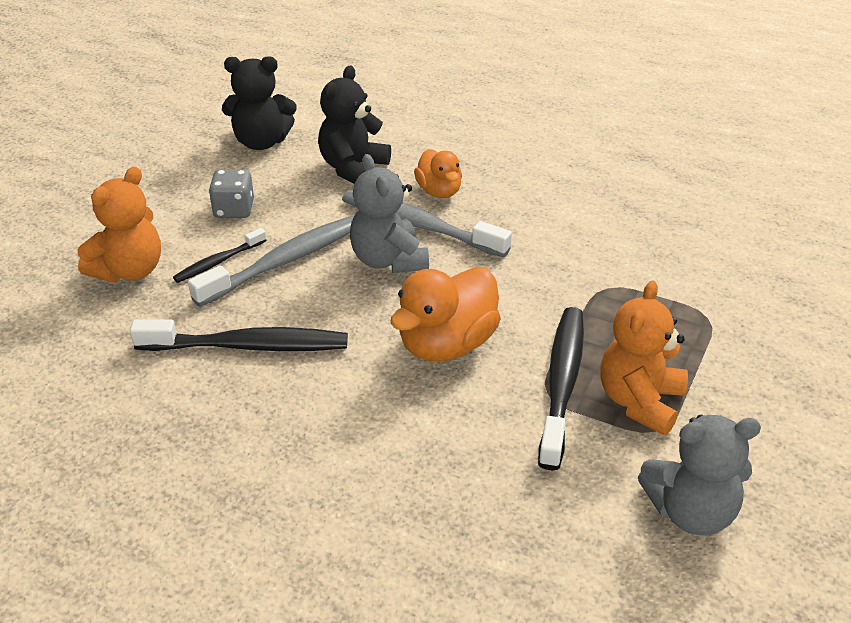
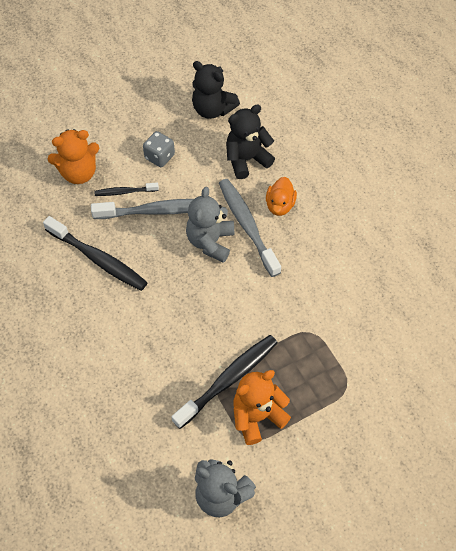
camera: 35 degrees right, 20 degrees up
(447, 344) = (193, 318): orange duck -> none

